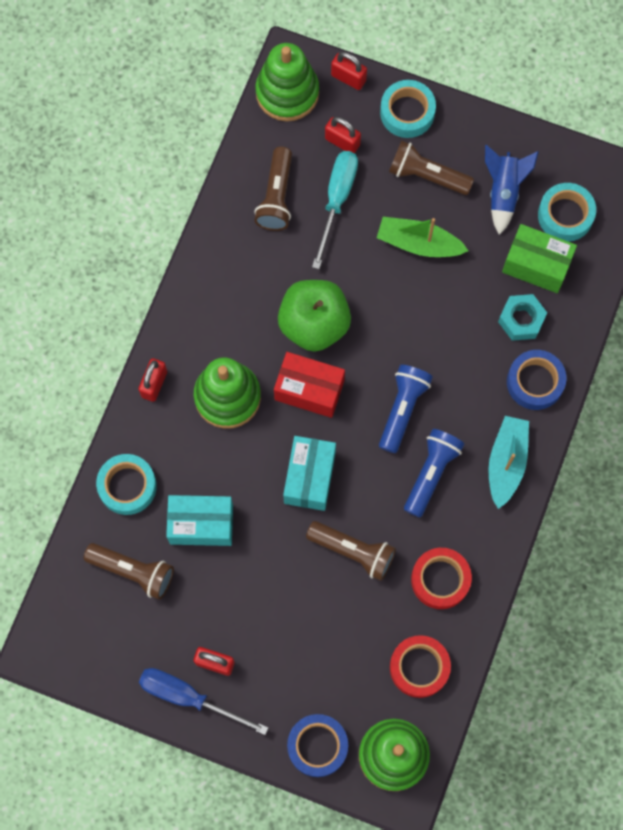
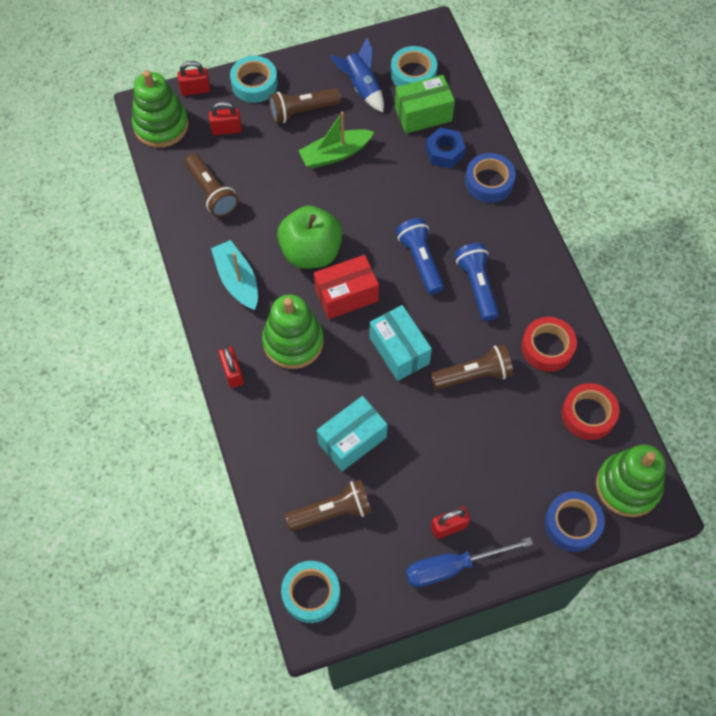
camera: 40 degrees left, 10 degrees down
(127, 486) = (275, 456): turquoise tape -> turquoise tape (311, 593)
(337, 200) = (255, 166): turquoise screwdriver -> none
(506, 463) = (518, 243): turquoise boat -> turquoise boat (237, 280)
(521, 320) = (444, 152): turquoise nut -> blue nut

